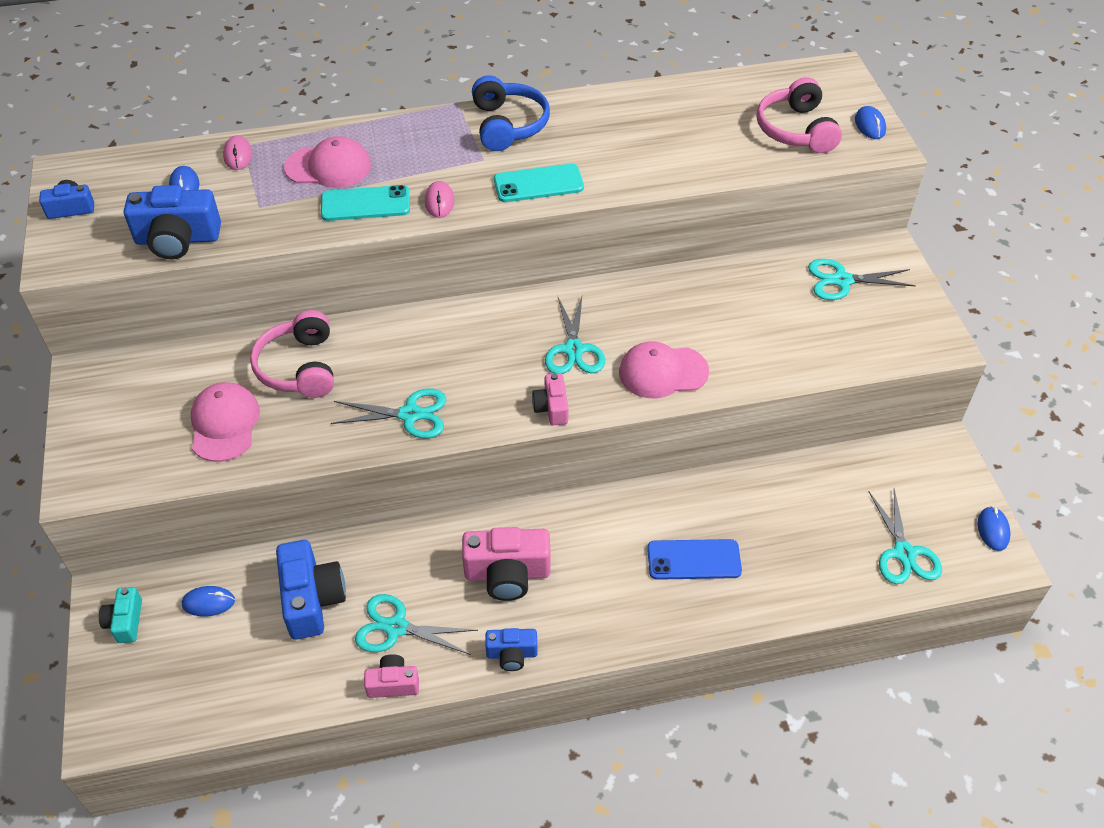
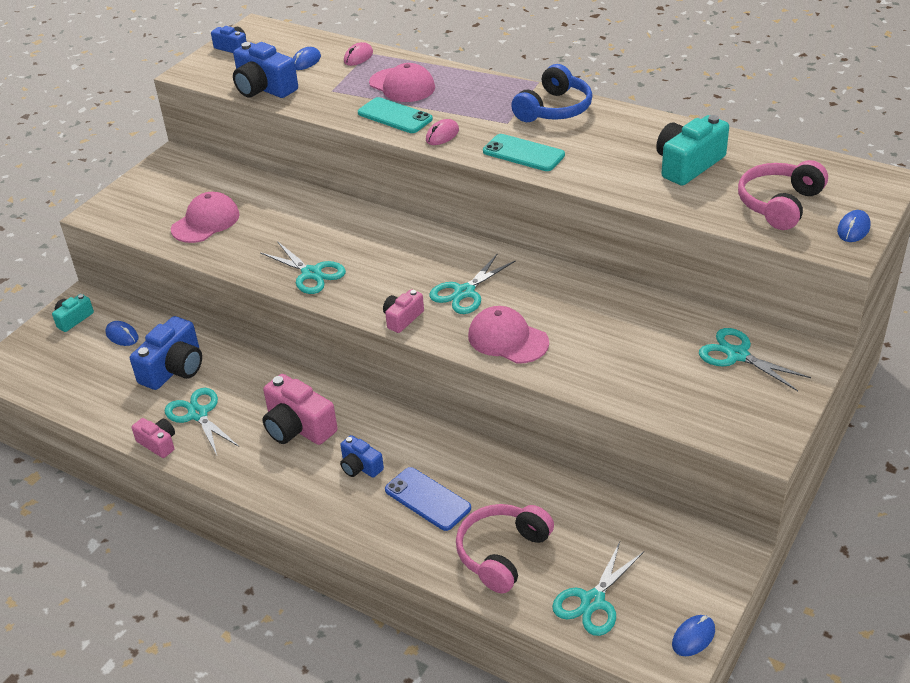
camera: 45 degrees right, 10 degrees down
(299, 367) = (284, 213): pink headphones -> pink headphones (502, 553)
(512, 654) = (241, 474): blue camera -> blue camera (360, 466)
(686, 127) = (688, 165): none -> turquoise camera

